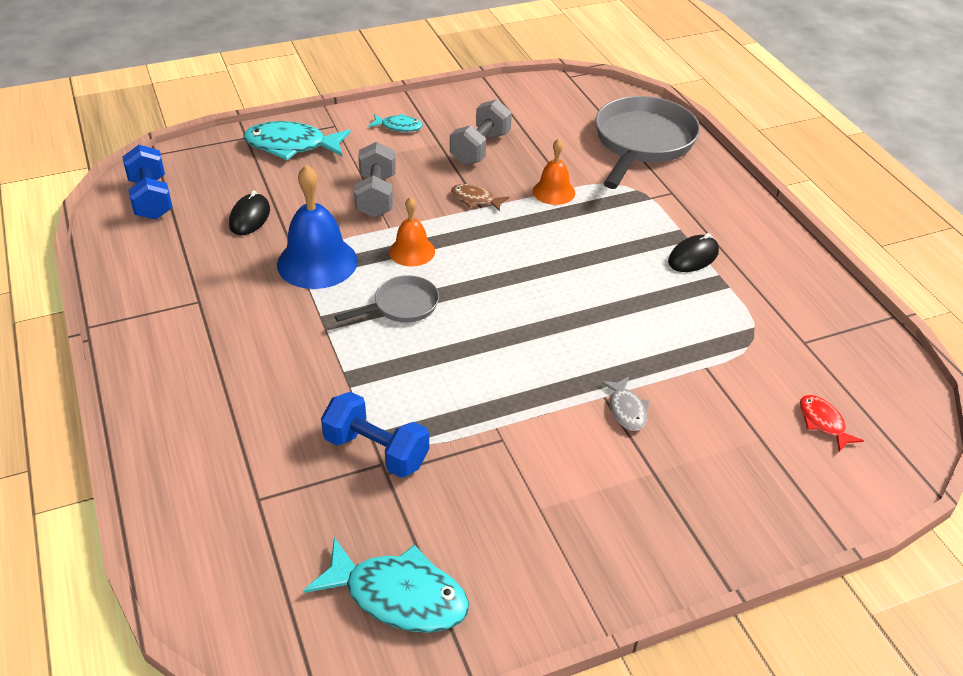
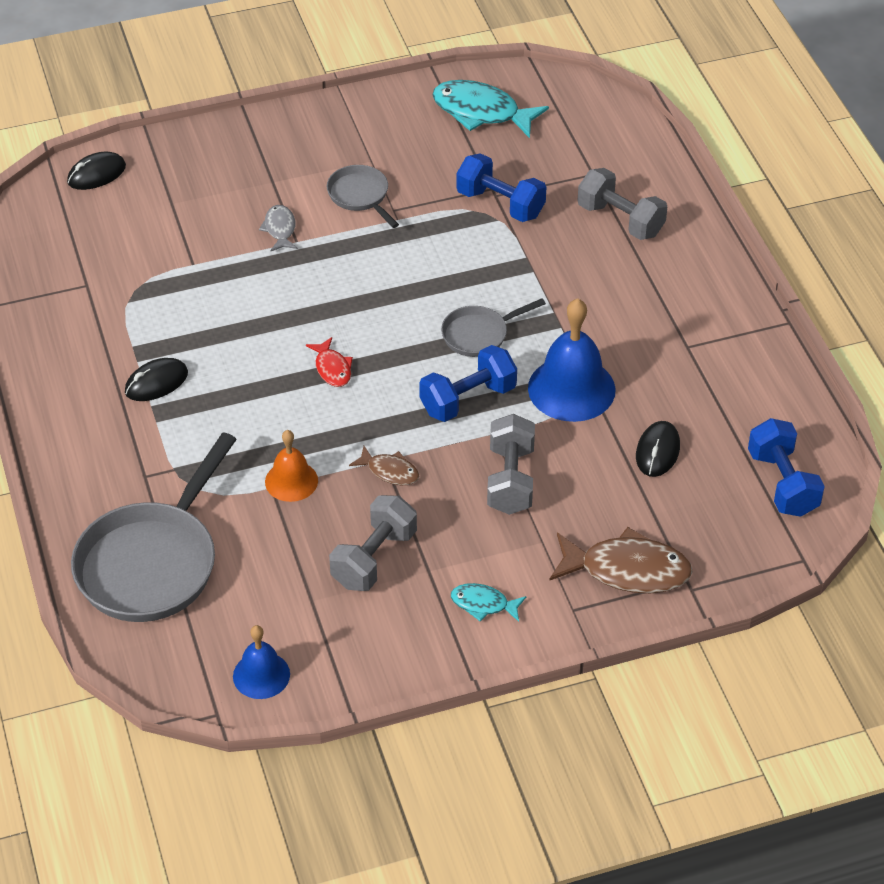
camera: 175 degrees left, 5 degrees up
(236, 435) = (620, 220): none -> grey dumbbell
(291, 146) = (627, 570): turquoise fish -> brown fish
(412, 251) = (468, 399): orange bell -> blue dumbbell
(544, 456) = (360, 196): none -> grey pan
(546, 92) = (261, 675): none -> blue bell
(823, 422) = (110, 213): red fish -> red fish (332, 368)
(867, 474) = (96, 174): none -> black mouse

